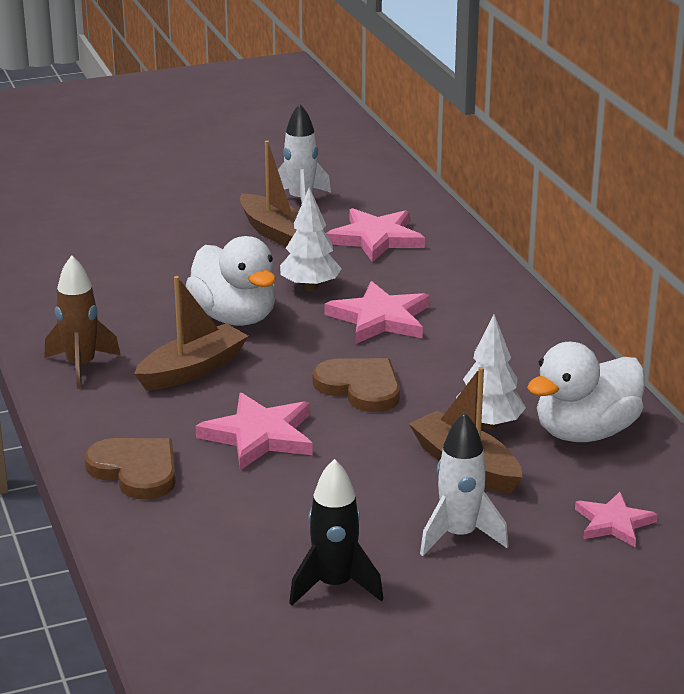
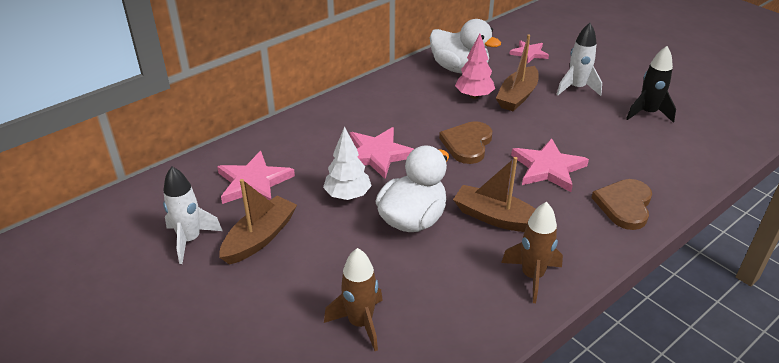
camera: 110 degrees left, 10 degrees up
(111, 264) = (360, 323): none -> brown rocket
(488, 425) = (474, 96): white tree -> pink tree

